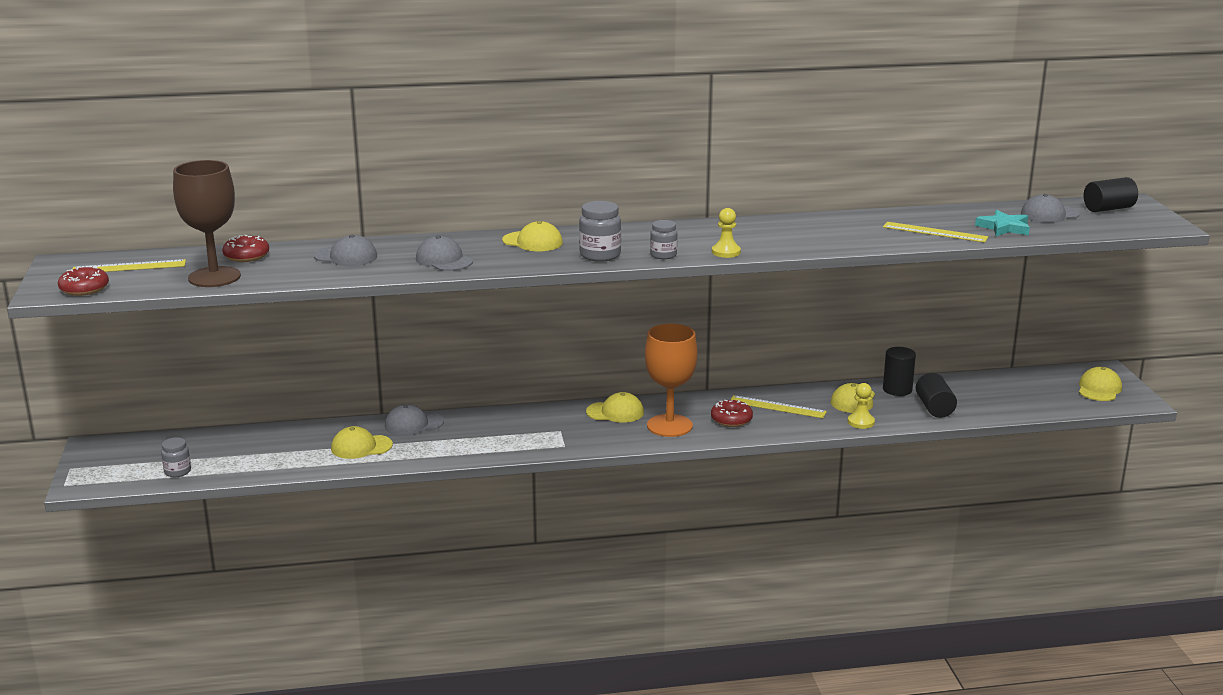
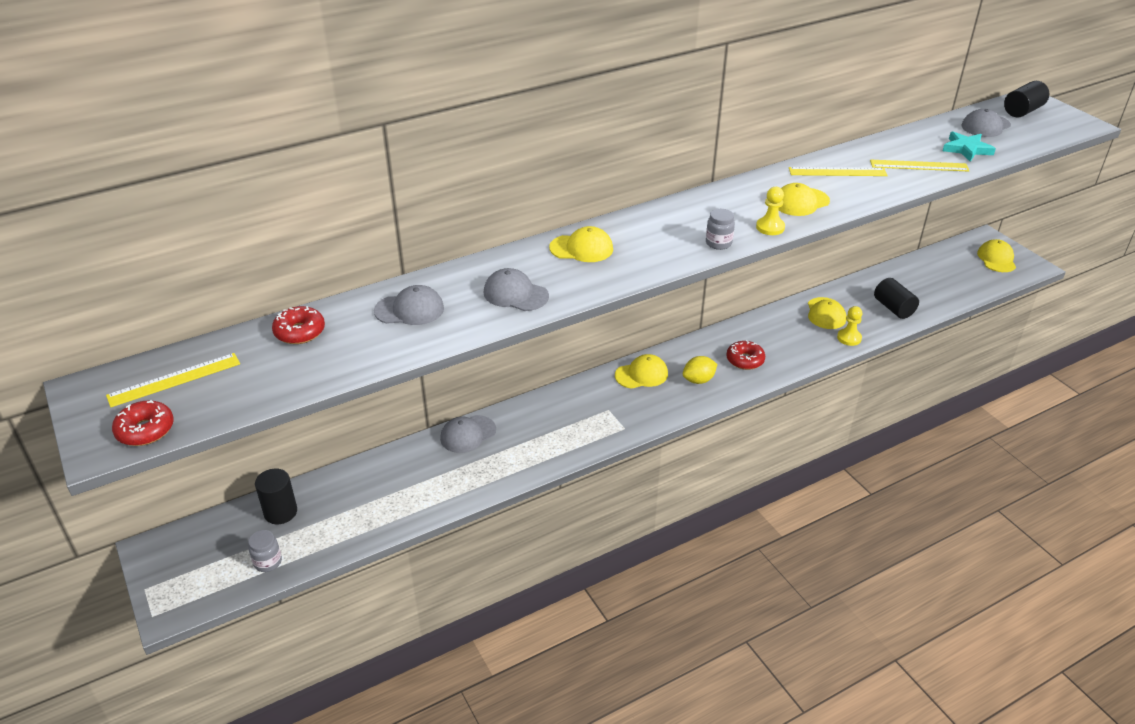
camera: 20 degrees left, 15 degrees up
(214, 277) = (288, 375): brown goblet -> none
(361, 447) = (436, 478): yellow cap -> yellow cap (800, 202)
(600, 255) = (661, 255): grey jar -> none
(669, 426) = (698, 380): orange goblet -> yellow lemon
(777, 407) = (771, 336): yellow ruler -> yellow ruler (837, 172)
(897, 389) = (851, 293): black cylinder -> black cylinder (280, 512)

